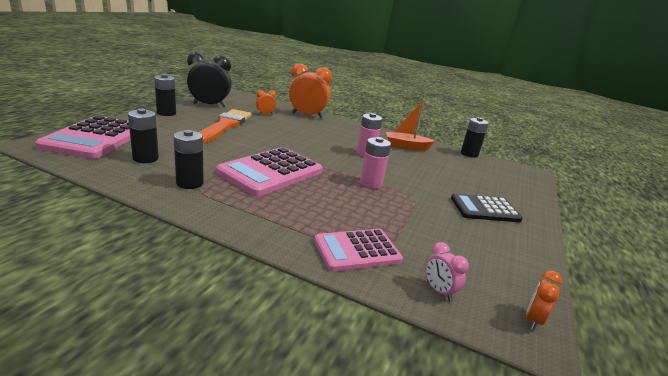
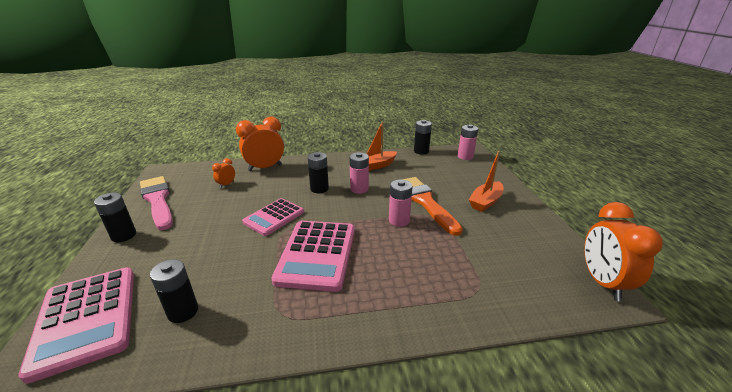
camera: 30 degrees left, 5 degrees up
(190, 183) = (267, 314): black battery -> black battery (319, 189)
(209, 105) = (157, 200): black clock -> pink brush
(225, 126) = (207, 220): orange brush -> orange brush (425, 202)
(357, 250) = (466, 296): pink calculator -> pink calculator (274, 217)
(438, 291) = (544, 297): pink clock -> none
(484, 209) = (485, 202): black calculator -> orange boat
(515, 174) = (465, 156): none -> pink battery
(533, 320) = (602, 282): orange clock -> orange clock, size x2.11

